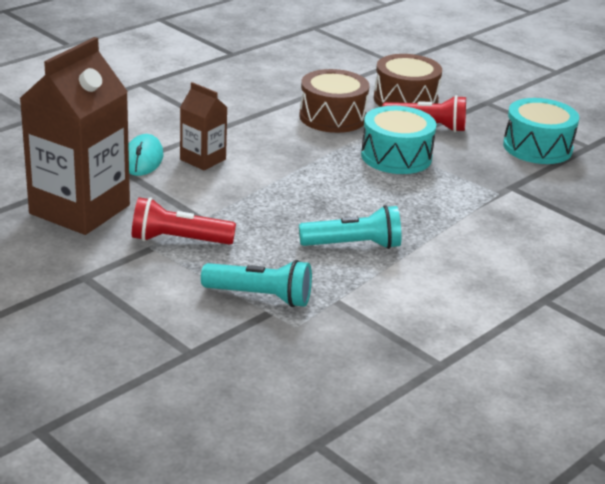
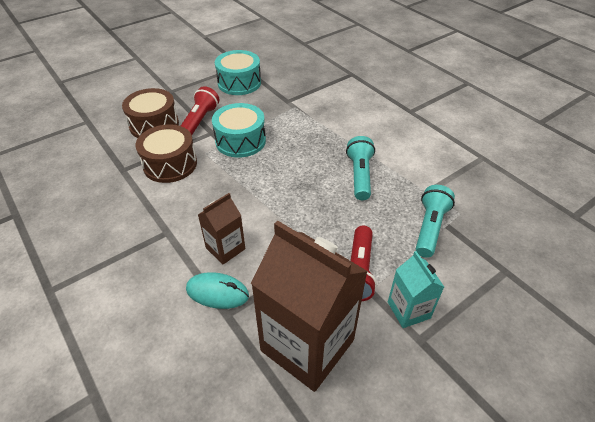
camera: 80 degrees left, 15 degrees up
(124, 271) = (408, 310): none -> turquoise carton

